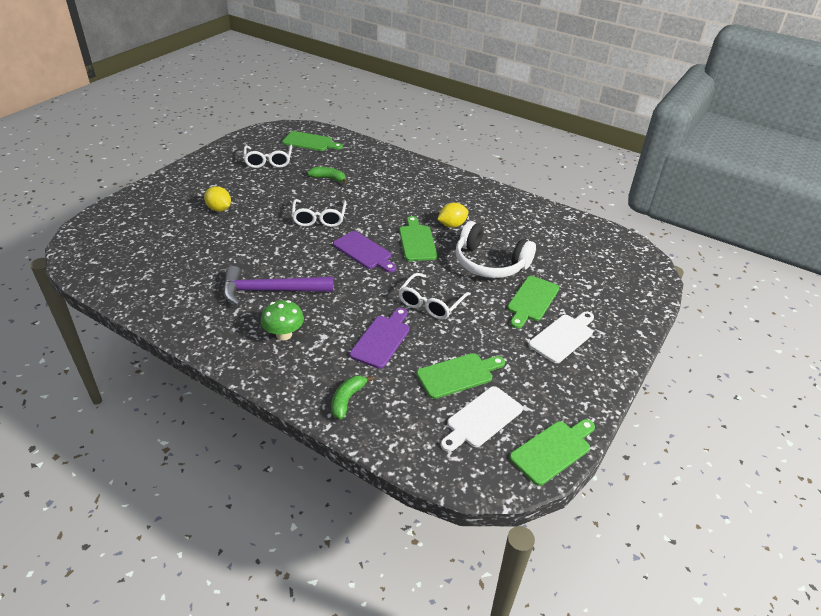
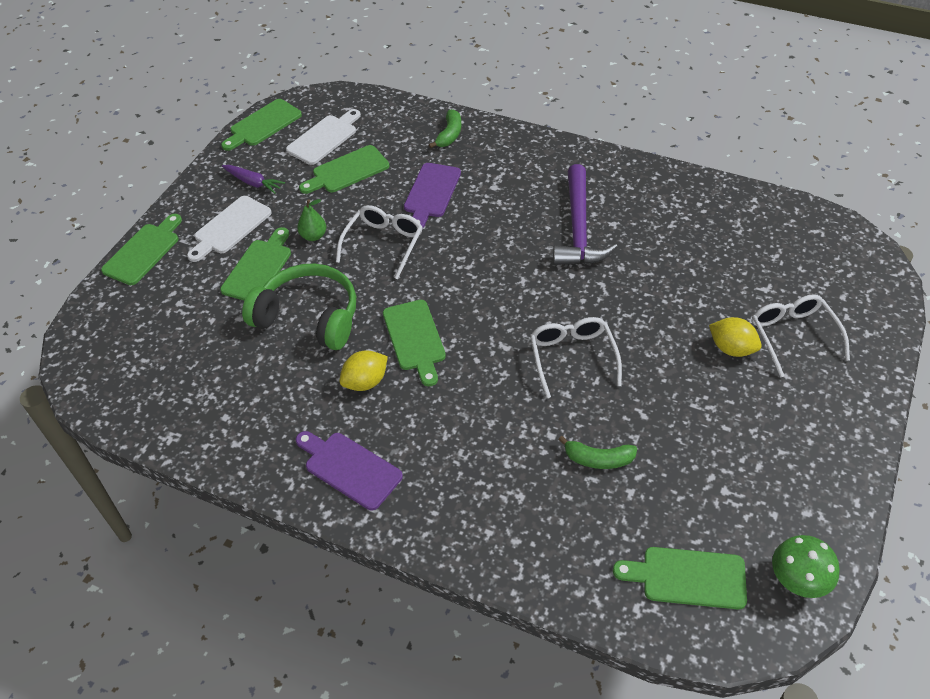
camera: 175 degrees right, 10 degrees up
(268, 161) = (731, 489): white glasses -> white glasses (793, 336)
(270, 290) = (578, 228): purple hammer -> purple hammer turned 105 degrees clockwise
(284, 334) = (536, 182): green mushroom -> green mushroom (797, 581)
(364, 252) = (485, 306): purple cutting board -> purple cutting board (349, 468)
(489, 318) = (313, 236): none -> green pear
(490, 263) = (309, 317): white headphones -> green headphones
(550, 377) = (253, 183): none -> purple carrot
(632, 328) = (144, 251): none -> green cutting board

